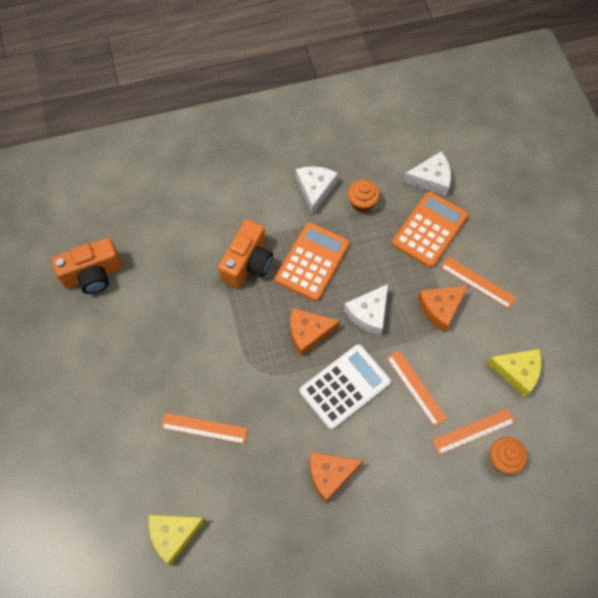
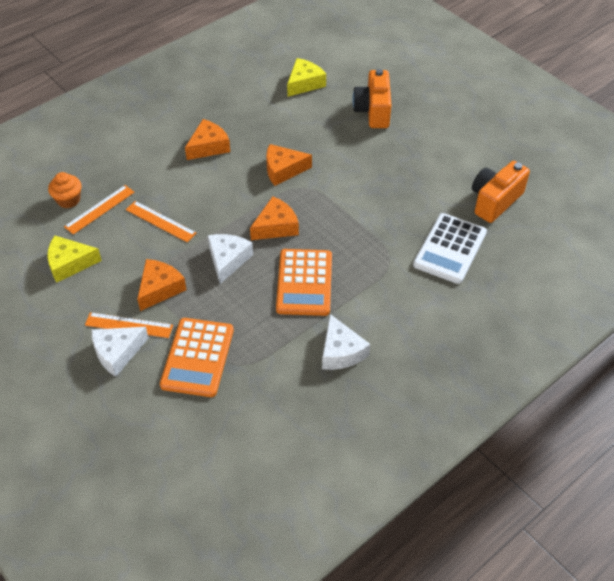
camera: 155 degrees right, 15 degrees down
(204, 428) = (323, 140): orange ruler -> none
(248, 263) = (365, 259): orange camera -> orange camera (373, 111)
(267, 403) = (283, 170): none -> orange cheese
(345, 386) = (223, 201): white calculator -> white calculator (450, 249)
(362, 202) = (283, 357): orange cupcake -> none
(431, 179) = (216, 414): white cheese -> white cheese (117, 352)

